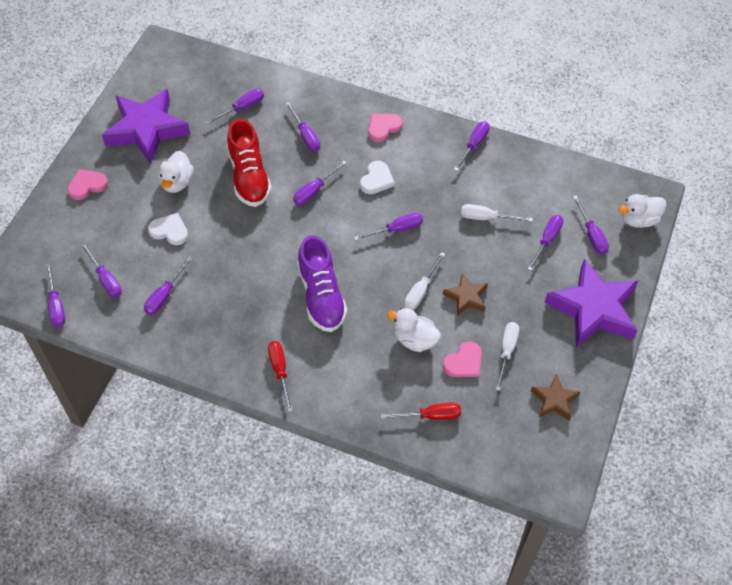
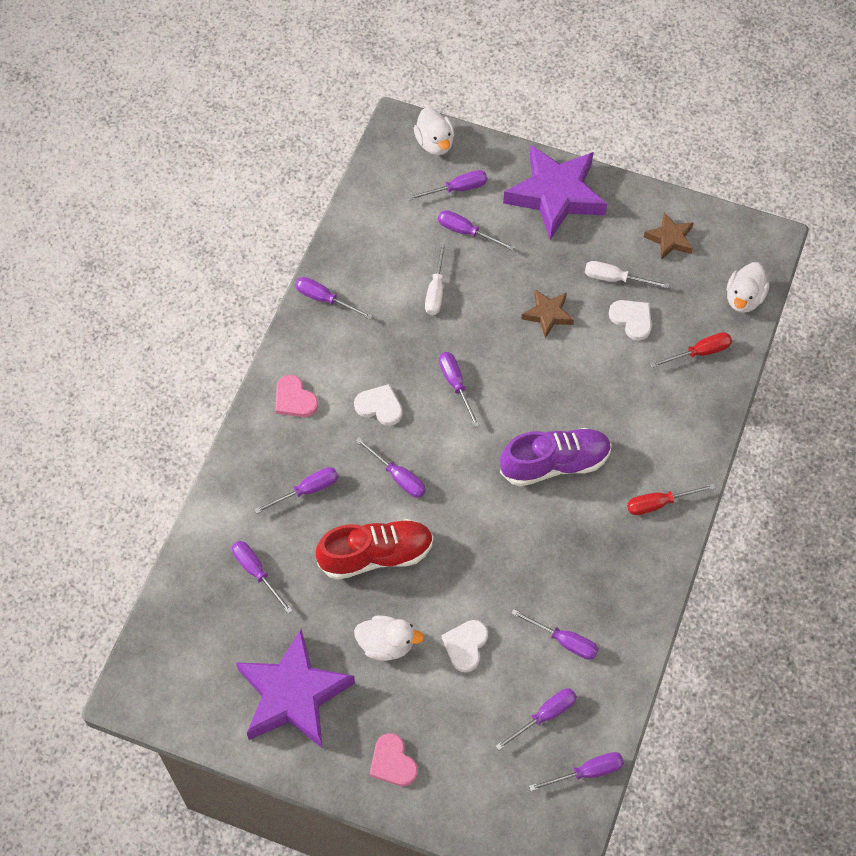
camera: 90 degrees left, 5 degrees up
(414, 340) = (607, 367): white duck -> white duck (744, 298)
(420, 291) = (541, 360): white screwdriver -> none
(430, 416) = (699, 352): red screwdriver -> red screwdriver turned 75 degrees clockwise
(464, 362) = (632, 319): pink heart -> white heart

